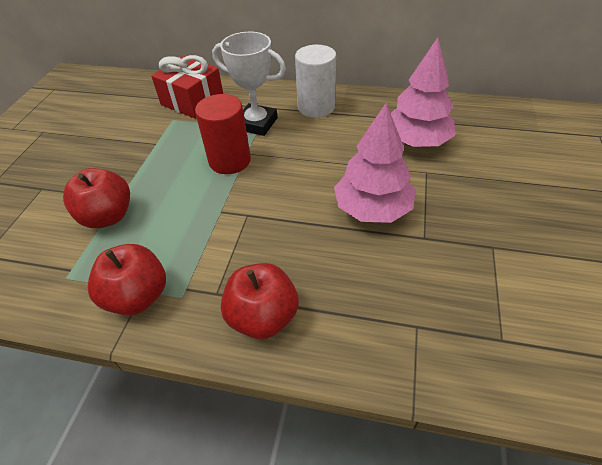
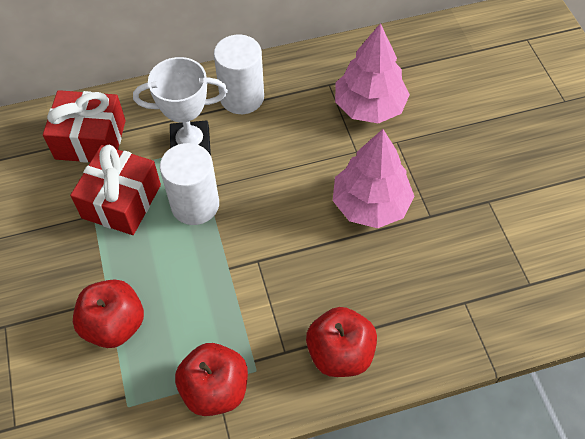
camera: 30 degrees left, 10 degrees up
(181, 141) = (121, 201): none -> red gift
(230, 161) = (195, 205): red cylinder -> white cylinder

